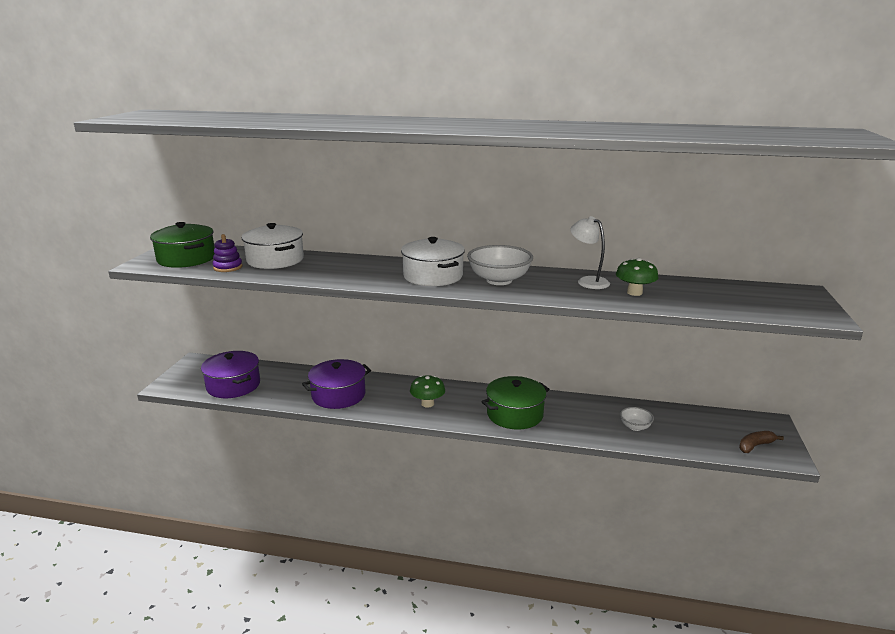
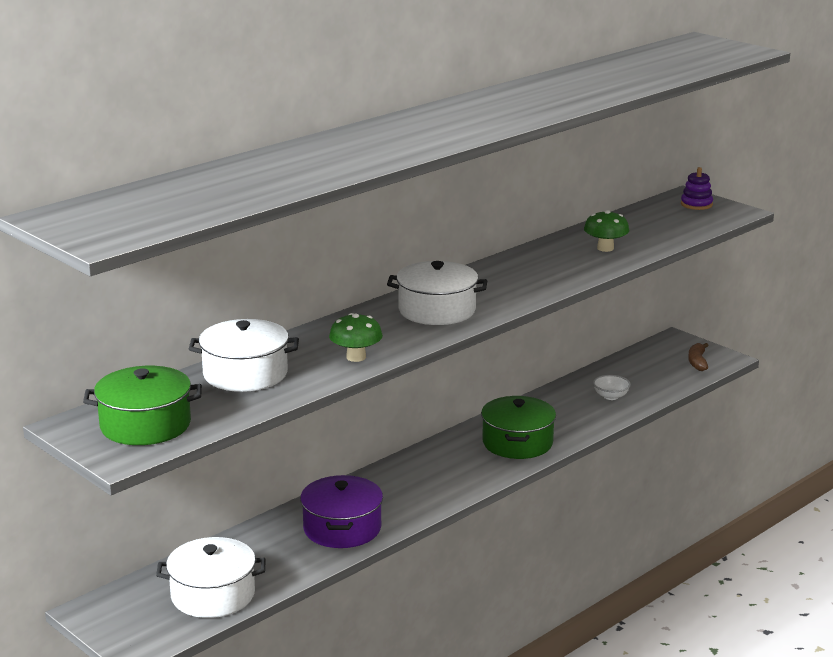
camera: 55 degrees left, 0 degrees up
(228, 267) = (229, 406): purple stacking toy -> purple stacking toy (696, 204)
(233, 385) = (213, 595): purple pot -> white pot
(427, 404) = (435, 481): green mushroom -> green mushroom (356, 357)
(499, 280) = (495, 287): white bowl -> none
(588, 281) = (553, 254): white lamp -> none

